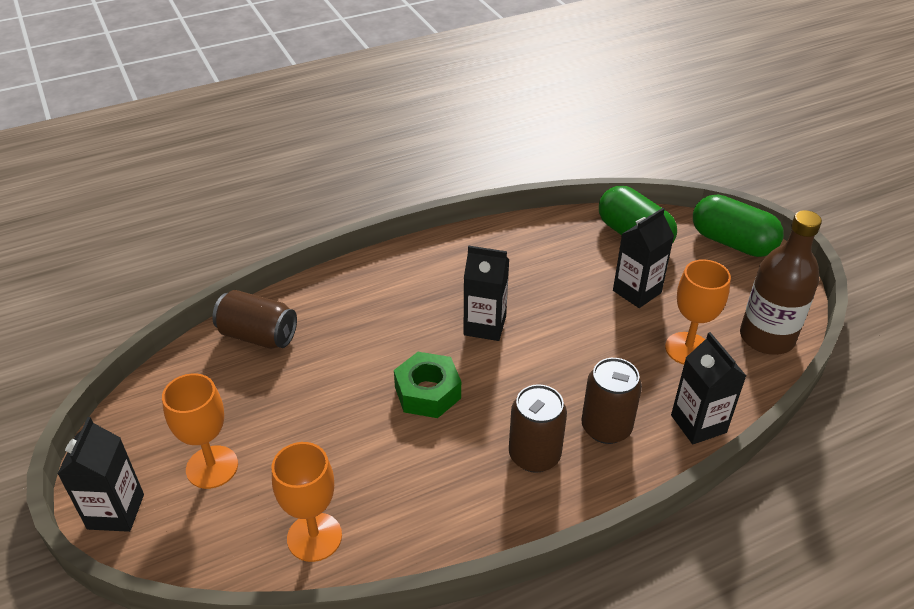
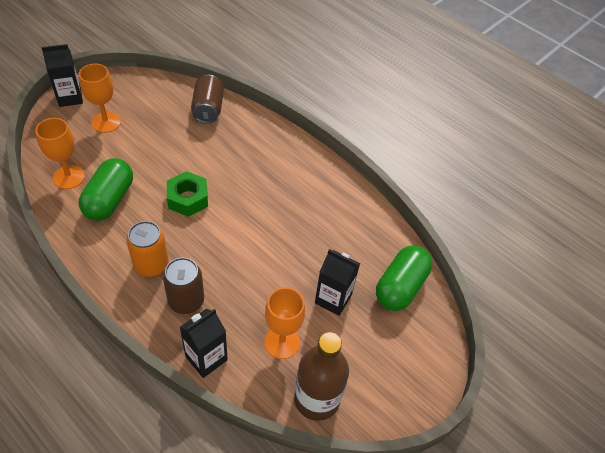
camera: 65 degrees right, 10 degrees up
(485, 325) = (259, 214): black carton -> none
(534, 455) = (151, 265): brown can -> orange can
(732, 242) = (429, 362): green capsule -> green capsule (109, 200)

